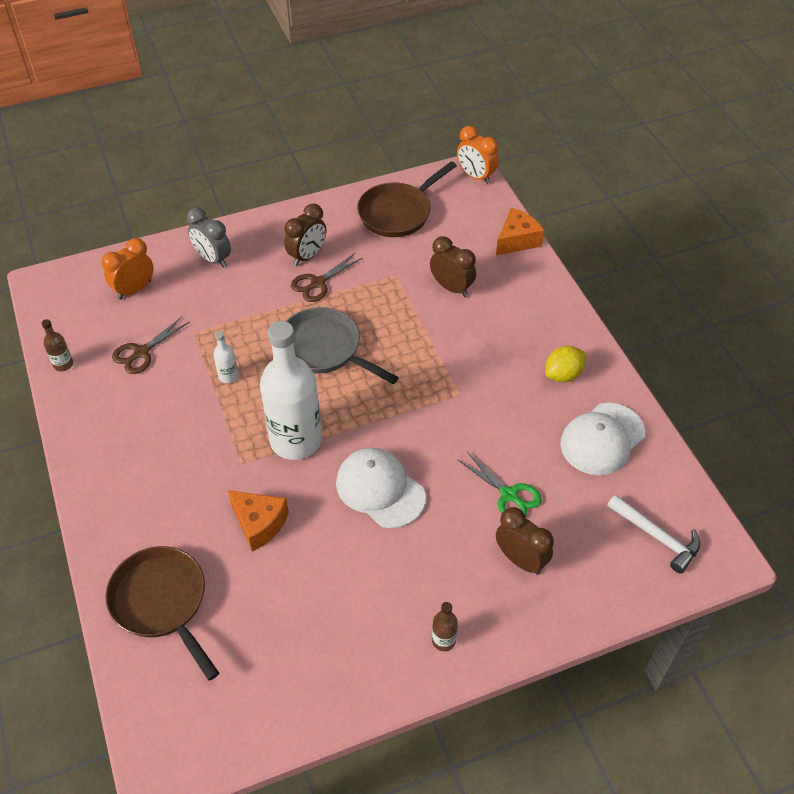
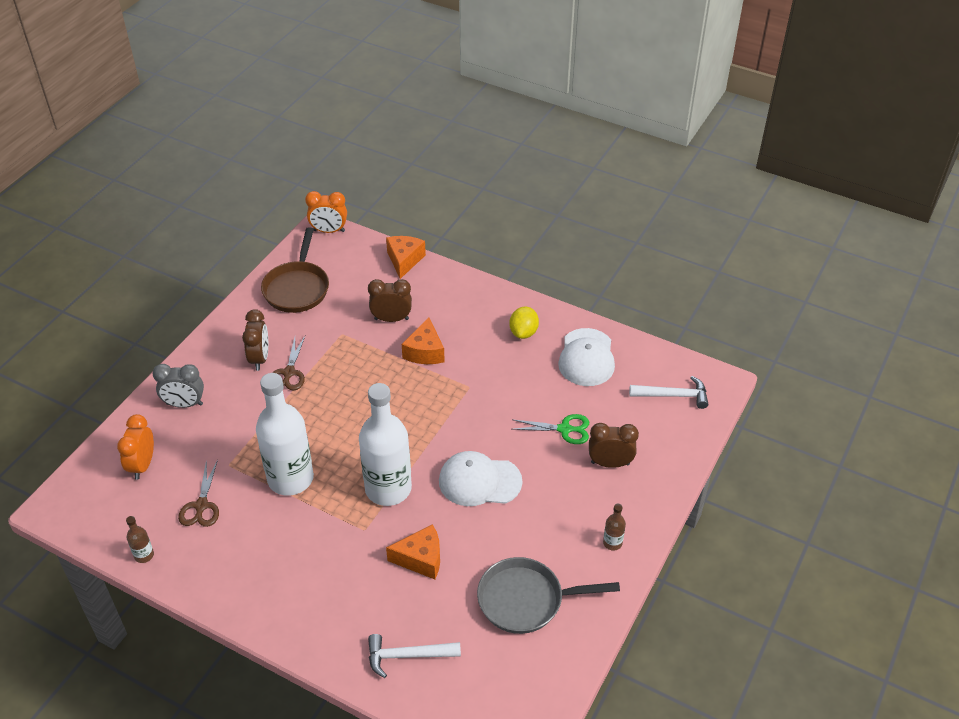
camera: 40 degrees left, 5 degrees down
(162, 602) = (407, 656): brown pan -> white hammer
(228, 376) = (290, 478): white bottle -> white bottle, size x2.49
(324, 349) = (343, 415): grey pan -> grey pan (526, 600)
(451, 336) = (425, 352): none -> orange cheese

